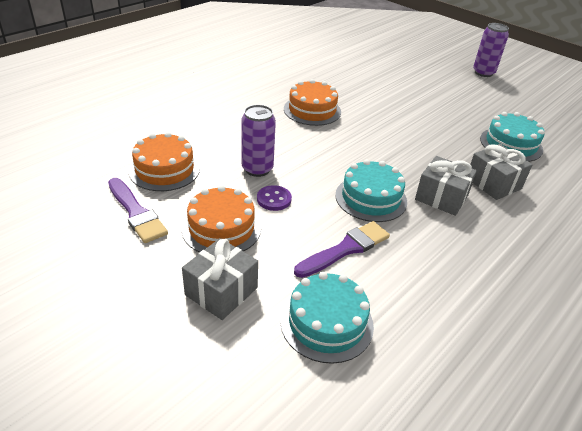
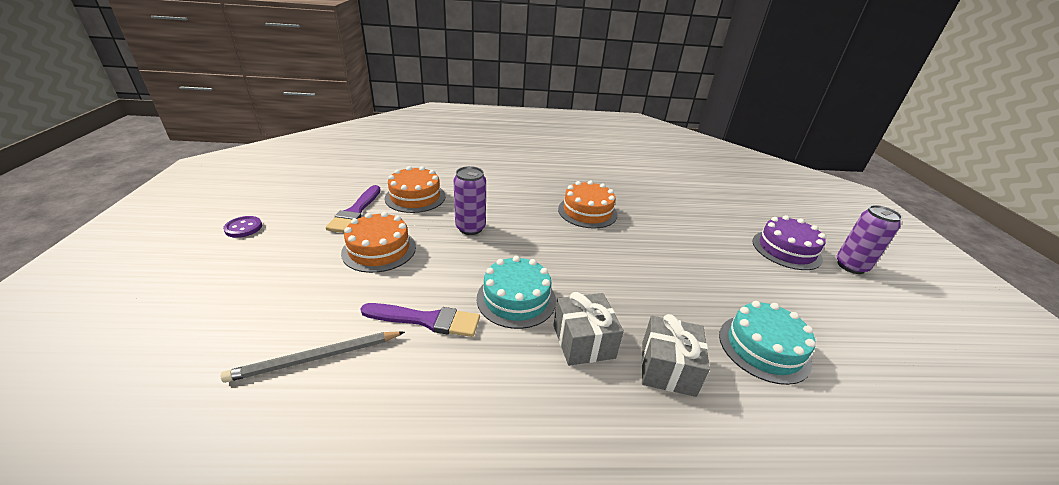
camera: 45 degrees right, 5 degrees down
(221, 291) = (307, 286): grey gift -> none
(274, 199) = (444, 253): purple button -> purple button (243, 228)
(326, 323) = (317, 358): turquoise cake -> grey pencil
(447, 78) = (786, 250): none -> purple cake

